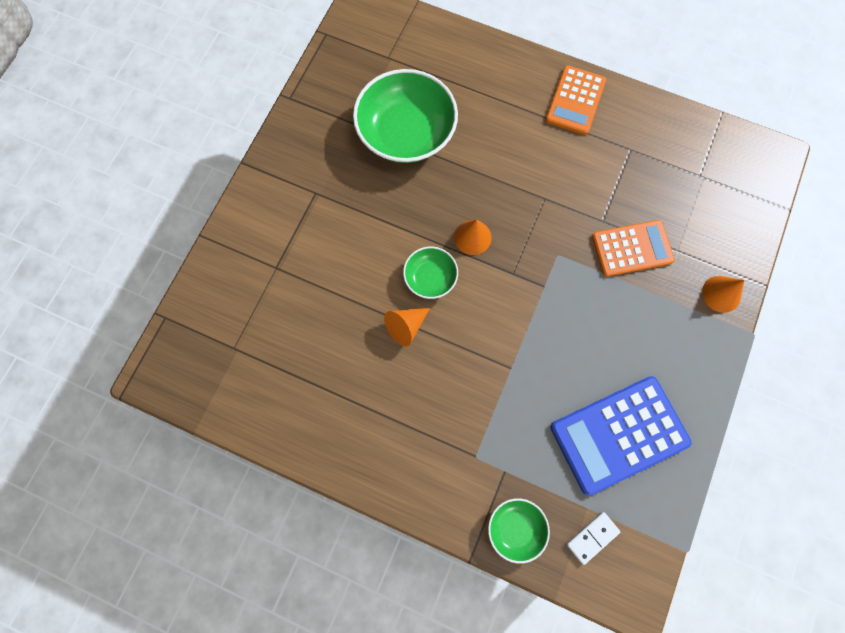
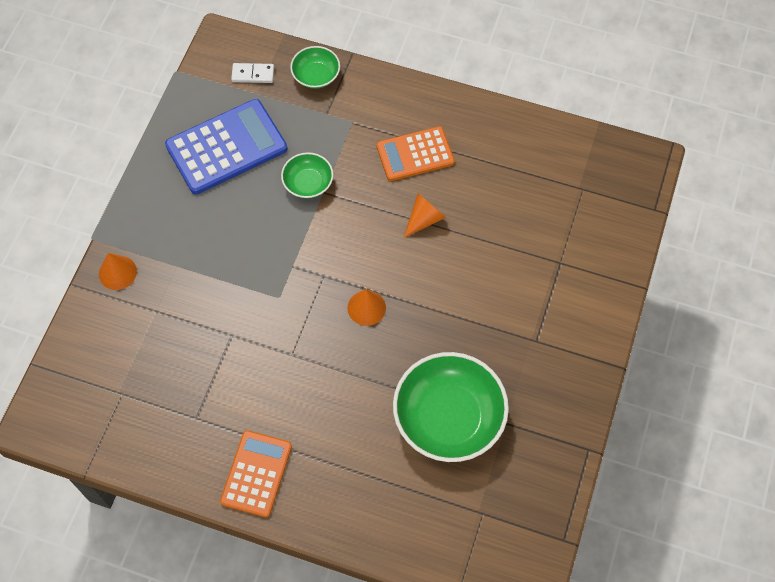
camera: 175 degrees right, 10 degrees down
(430, 277) = (406, 265): green bowl -> green bowl (308, 183)
(592, 537) = (253, 74): white domino -> white domino turned 45 degrees clockwise
(632, 249) = (203, 309): orange calculator -> orange calculator (415, 154)

